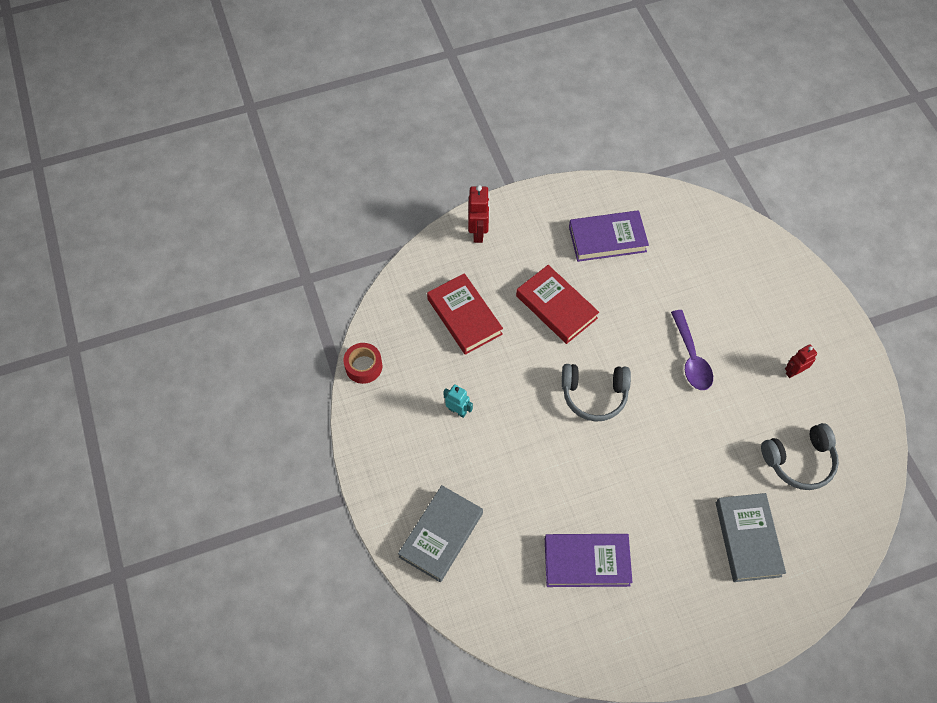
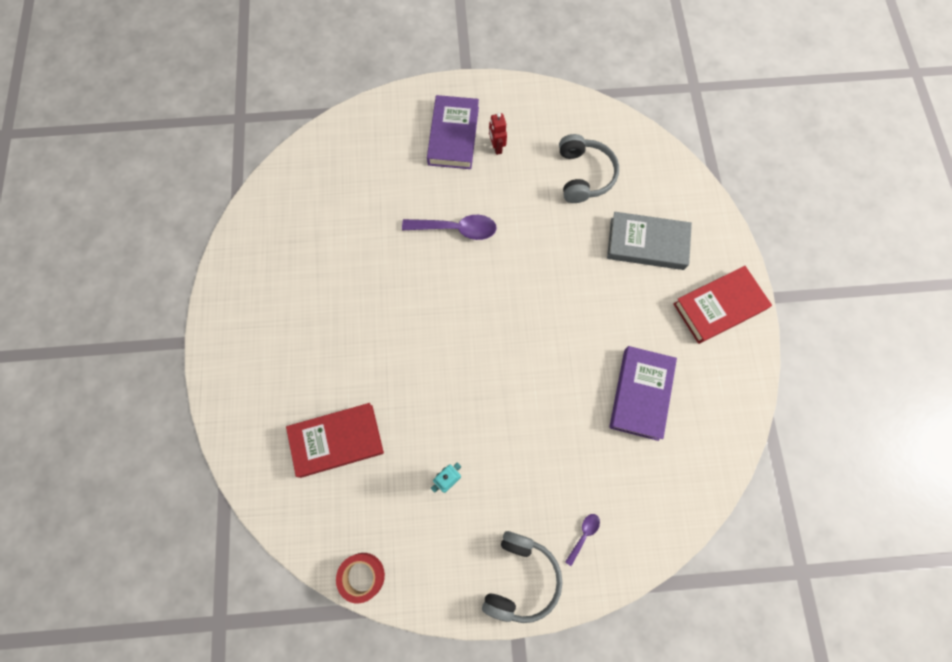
camera: 75 degrees left, 10 degrees up
(441, 535) = (583, 535): grey book -> purple spoon
(478, 232) = (235, 395): red robot -> none
(556, 307) = (358, 339): red book -> red book (719, 306)
(594, 395) = (469, 332): grey headphones -> grey headphones (521, 578)
(607, 239) = (296, 263): purple book -> purple book (453, 136)

